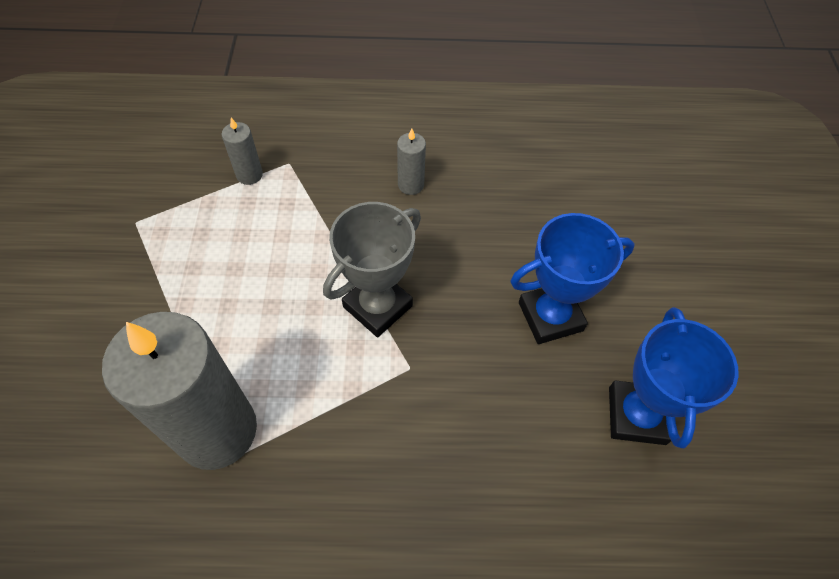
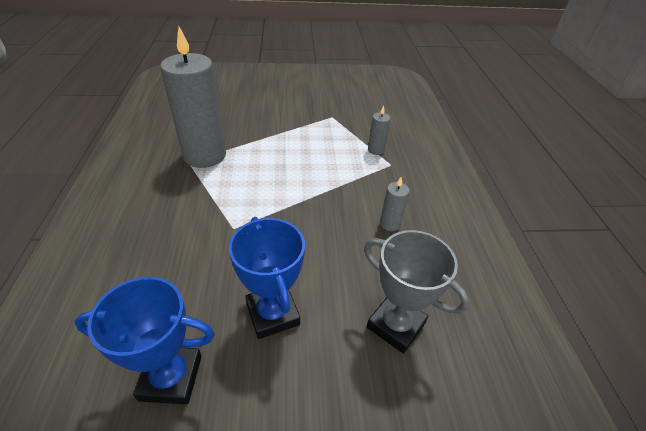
camera: 85 degrees right, 15 degrees down
(377, 306) = (281, 211): grey trophy -> grey trophy (395, 325)

